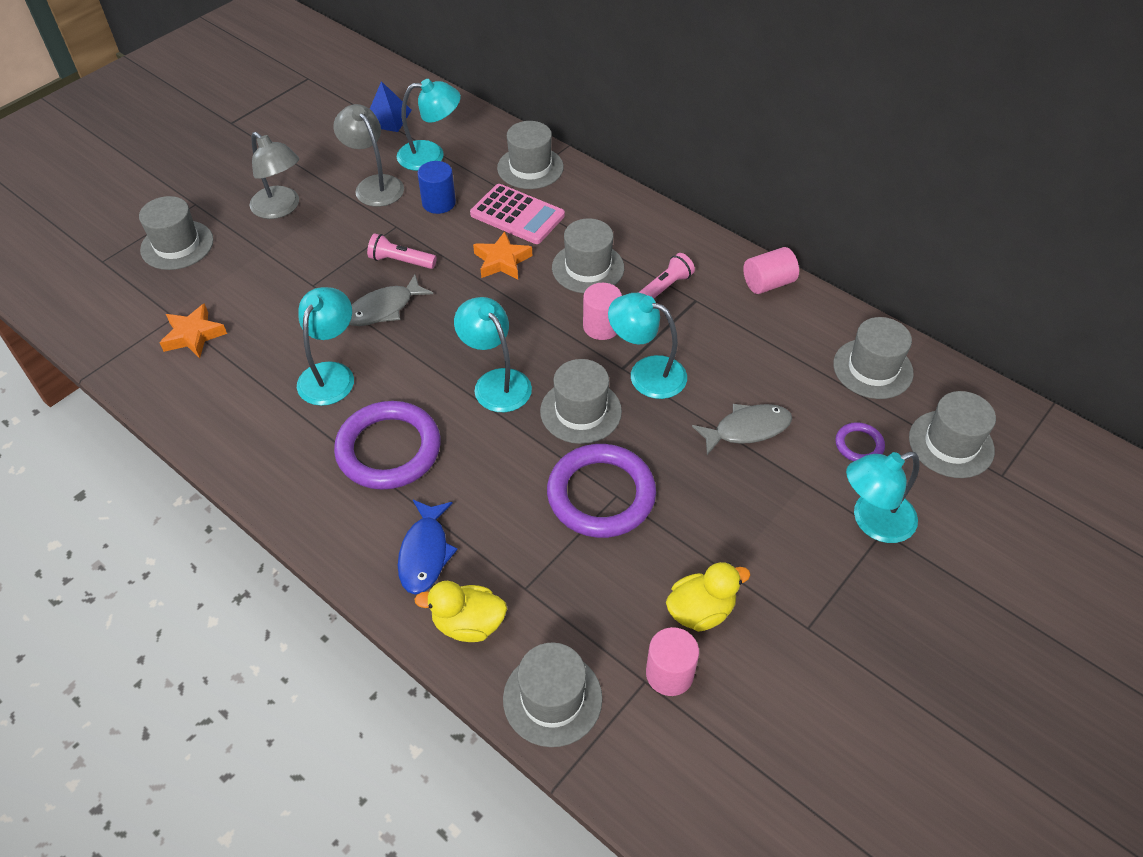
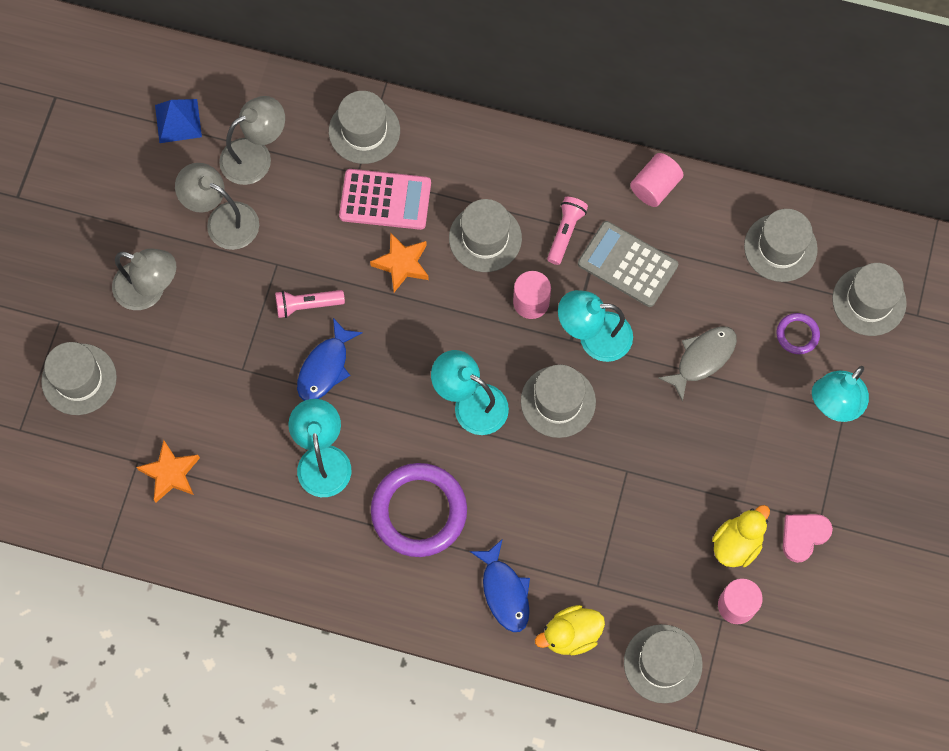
camera: 25 degrees left, 20 degrees up
(384, 308) = (325, 367): grey fish -> blue fish
(431, 155) = (255, 155): turquoise lamp -> grey lamp
(438, 203) = (300, 216): blue cylinder -> none
(601, 495) = (614, 476): purple ring -> none
(710, 330) = (627, 264): none -> grey calculator
(782, 634) = (803, 536): none -> pink heart

